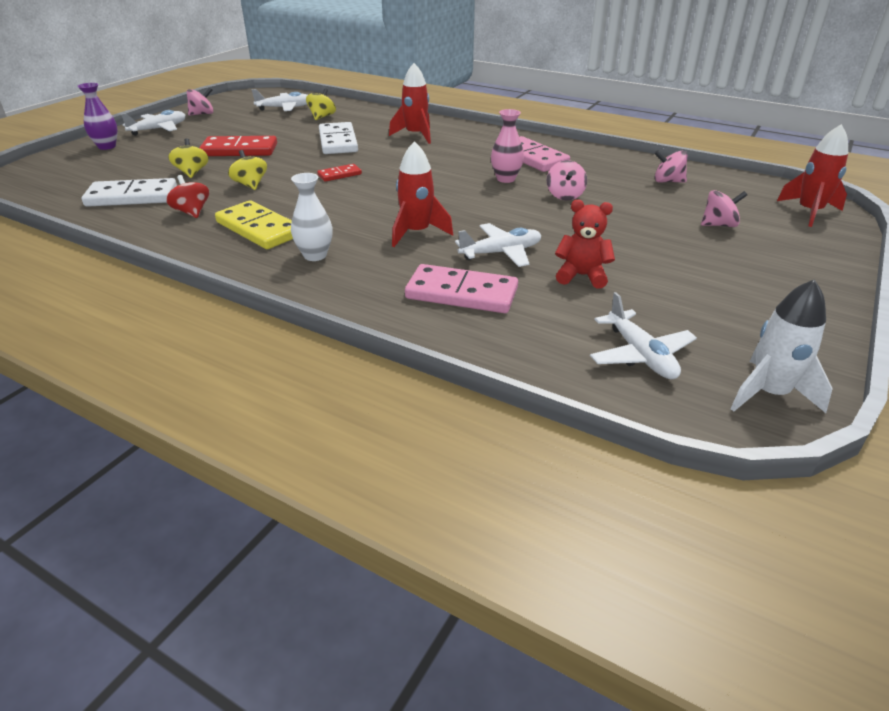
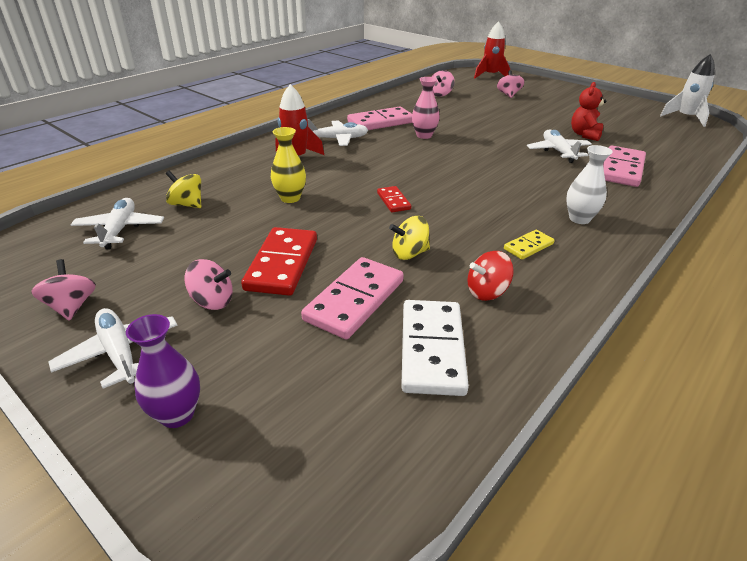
camera: 80 degrees left, 0 degrees up
(192, 173) = (354, 300): yellow spinning top -> pink domino
(259, 229) = (528, 246): yellow domino -> yellow domino, size x0.53
(338, 142) = (290, 198): white domino -> yellow vase
(416, 233) = (529, 176): red rocket -> none
(564, 195) = (460, 122): pink spinning top -> pink spinning top (212, 301)
(640, 355) = (668, 135): white plane -> white plane (338, 139)

